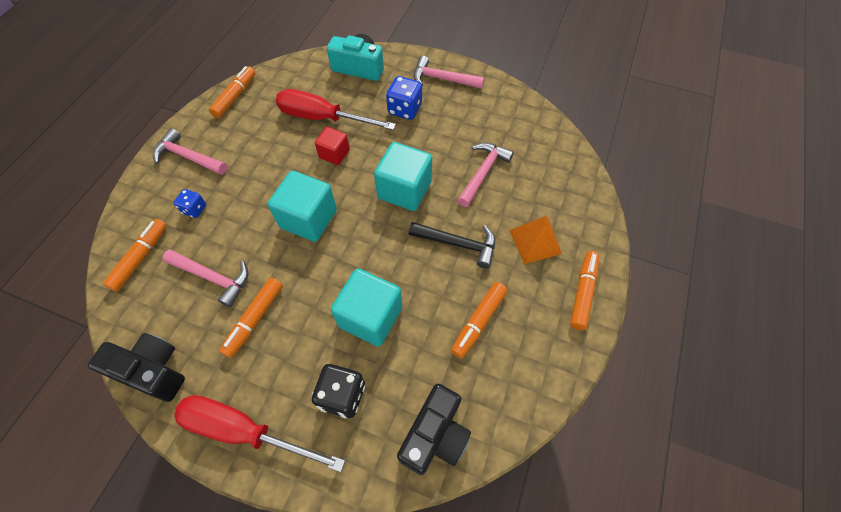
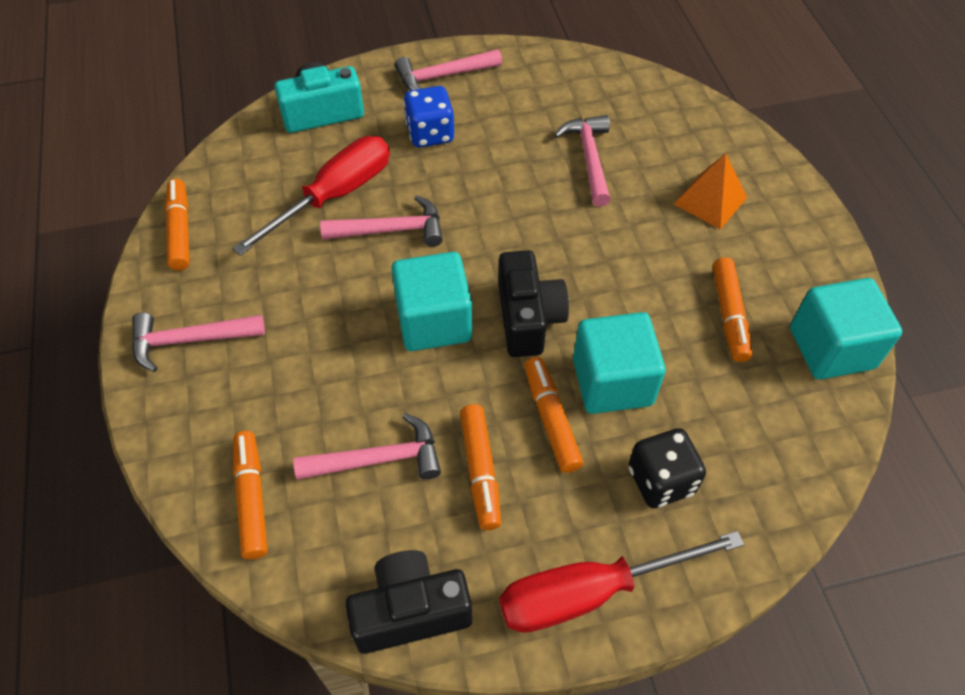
camera: 35 degrees left, 5 degrees down
(194, 209) = (268, 397): blue dice -> none
(323, 118) = (334, 196): red screwdriver -> red screwdriver turned 150 degrees clockwise
(334, 154) = (391, 230): red cube -> pink hammer
(404, 190) = (518, 225): turquoise cube -> turquoise cube (831, 348)
(435, 435) = (791, 452): black camera -> black camera (528, 318)
(458, 244) = (634, 249): black hammer -> none
(582, 292) = (801, 224): orange marker -> orange marker (551, 419)

